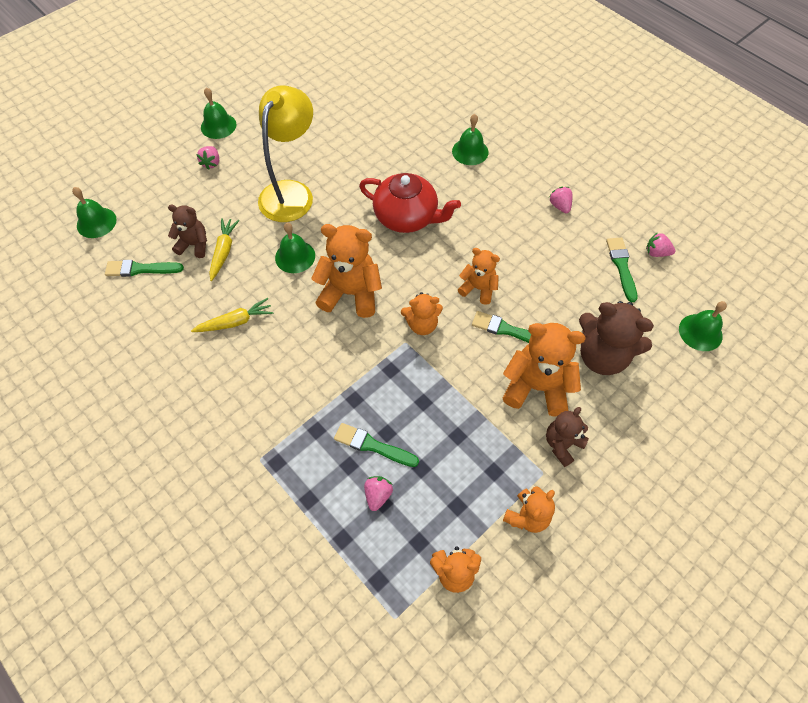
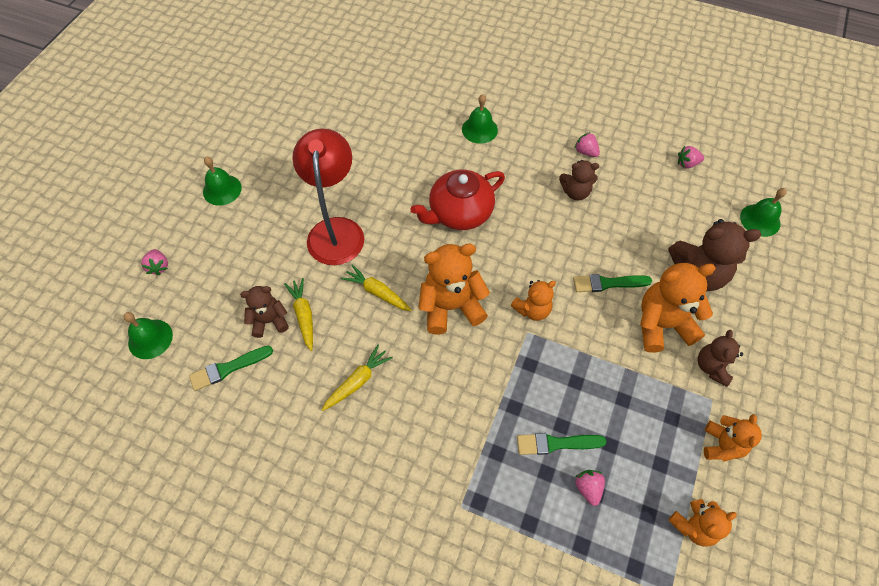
camera: 25 degrees left, 0 degrees up
(211, 163) = (237, 230): pink strawberry -> pink strawberry (159, 266)
(291, 192) = (336, 230): yellow lamp -> red lamp
(295, 256) = (377, 292): green bell -> yellow carrot
(407, 217) = (459, 213): red teapot -> red teapot turned 150 degrees clockwise
(478, 288) = (561, 255): orange teddy bear -> none
(527, 238) = (575, 192): none -> brown teddy bear
(621, 266) = (667, 187): green brush -> none

